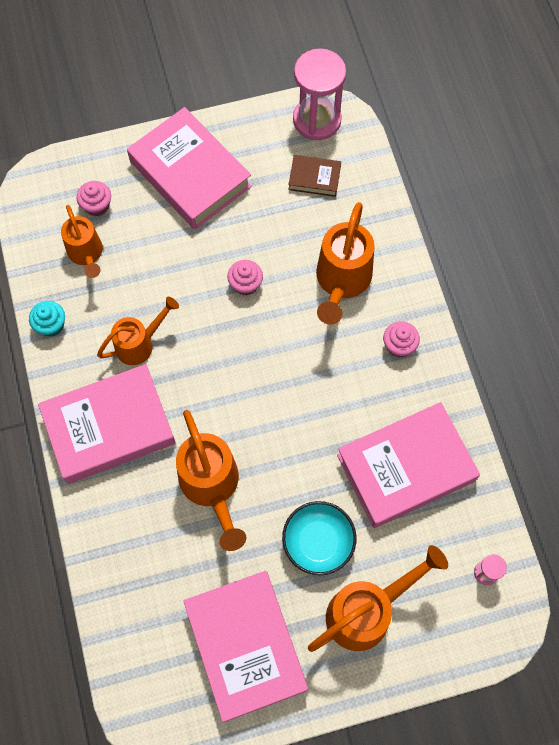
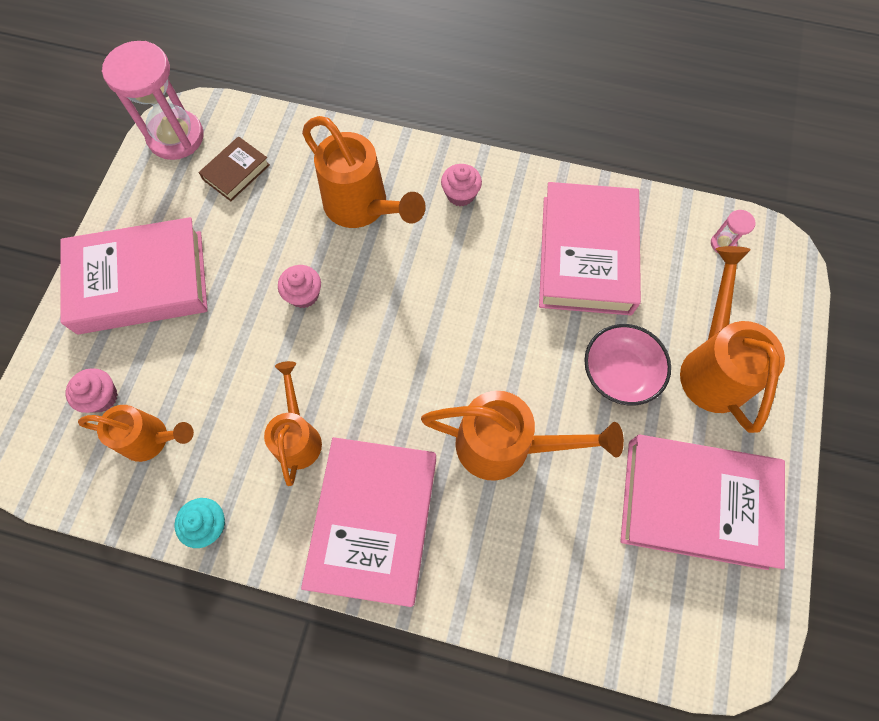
camera: 60 degrees left, 0 degrees up
(318, 542) = (619, 373): turquoise bowl -> pink bowl

